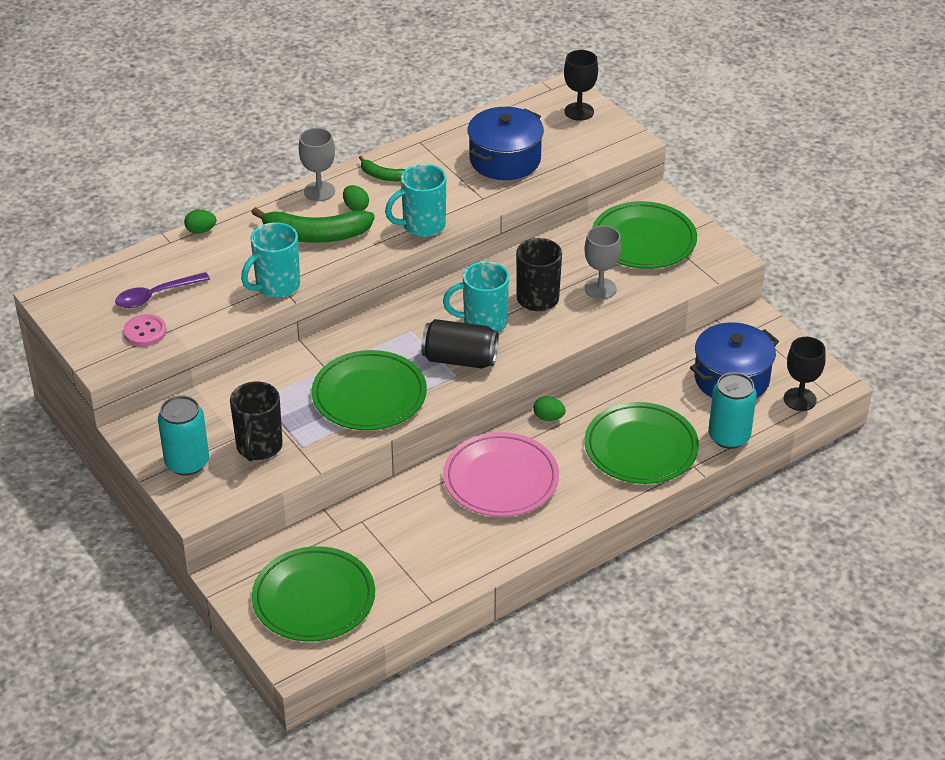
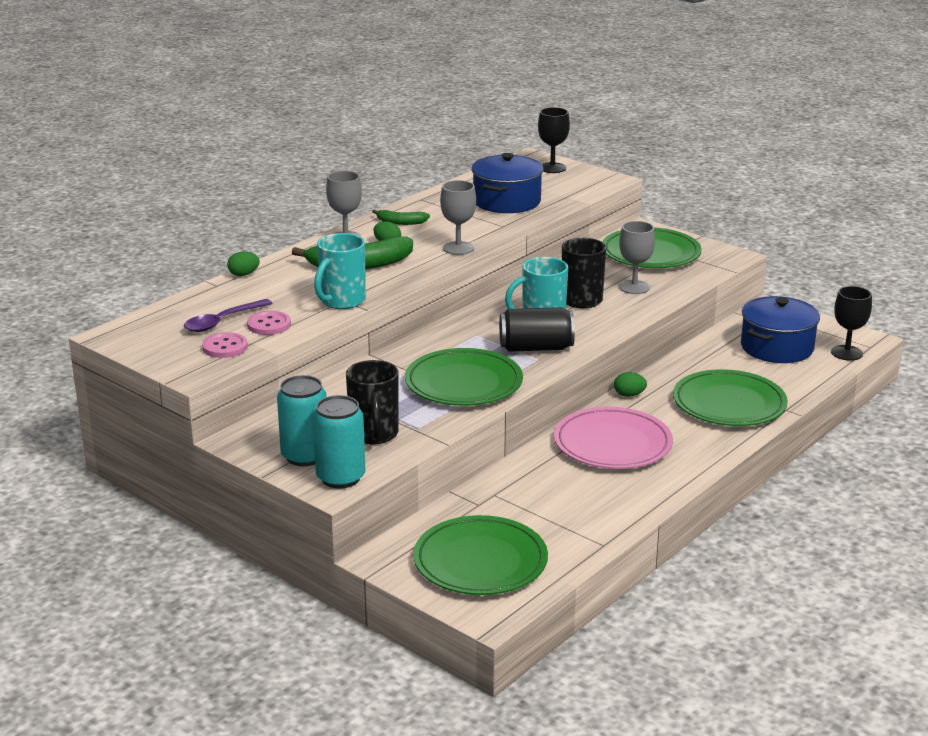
camera: 15 degrees left, 15 degrees down
(196, 308) = (269, 325): none -> pink button
(422, 226) = (458, 248): turquoise mug -> grey goblet
(729, 437) = (803, 385): turquoise can -> turquoise can (340, 478)

